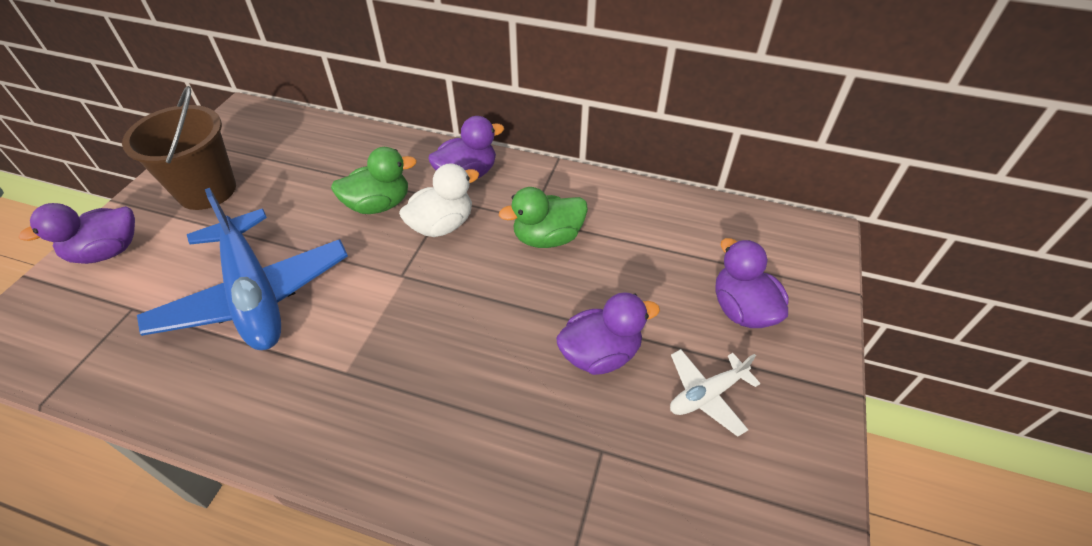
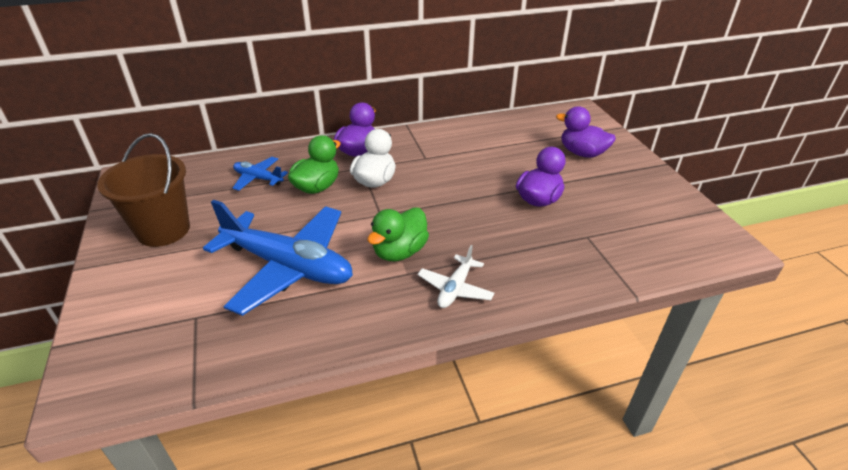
camera: 35 degrees left, 10 degrees down
(107, 252) = (121, 298): purple duck -> none
(339, 166) = (258, 178): none -> blue plane
(547, 238) = (447, 162): green duck -> green duck (399, 251)
(707, 395) = (606, 192): white plane -> white plane (455, 288)

